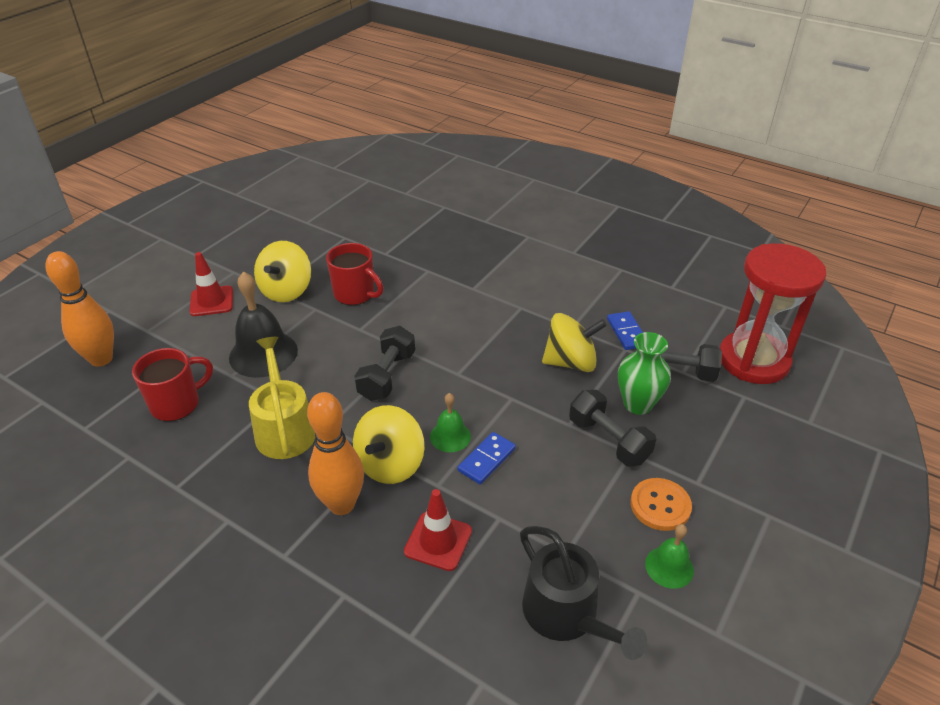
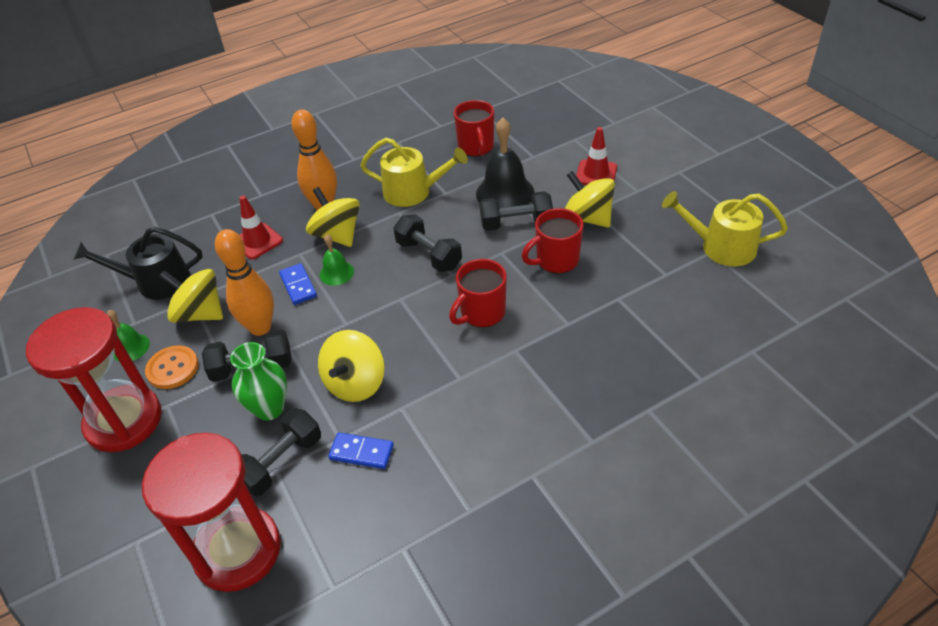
camera: 120 degrees right, 5 degrees up
(101, 359) = (551, 118): orange bowling pin -> orange bowling pin (260, 327)
(299, 219) = (721, 247): none -> yellow watering can
(312, 332) = (516, 223): none -> black dumbbell
(444, 317) = (481, 313): none -> red mug
(580, 529) = (200, 313): none -> yellow spinning top
(741, 506) = (124, 421): none -> red hourglass

